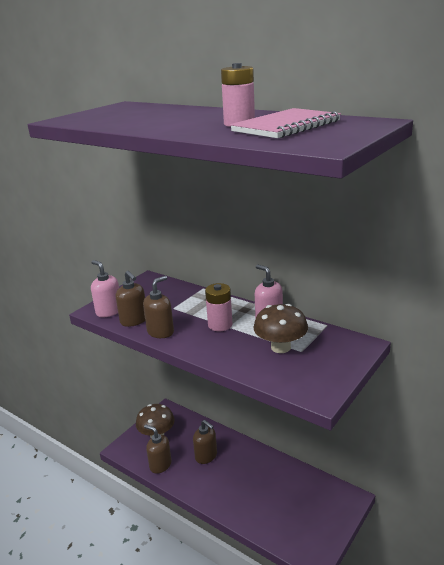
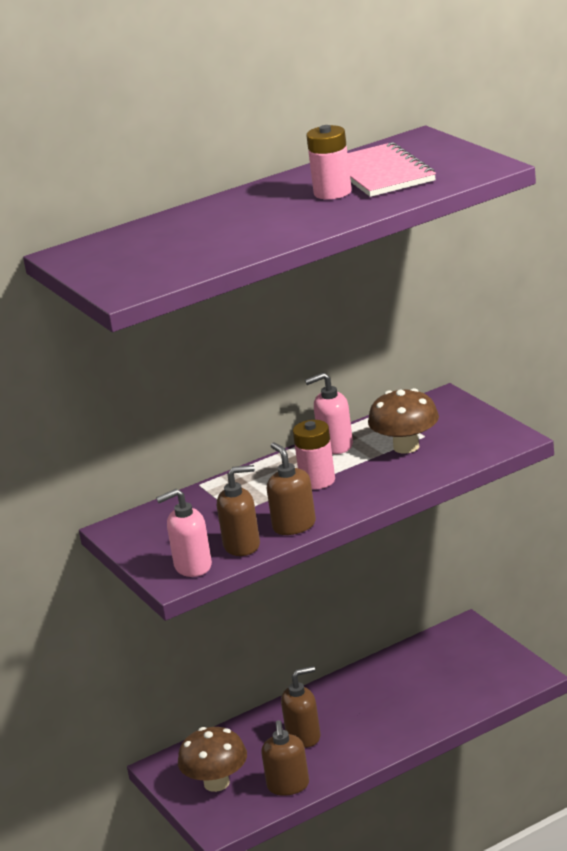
camera: 65 degrees left, 0 degrees up
(160, 465) = (288, 786): brown soap dispenser -> brown soap dispenser turned 60 degrees counterclockwise

